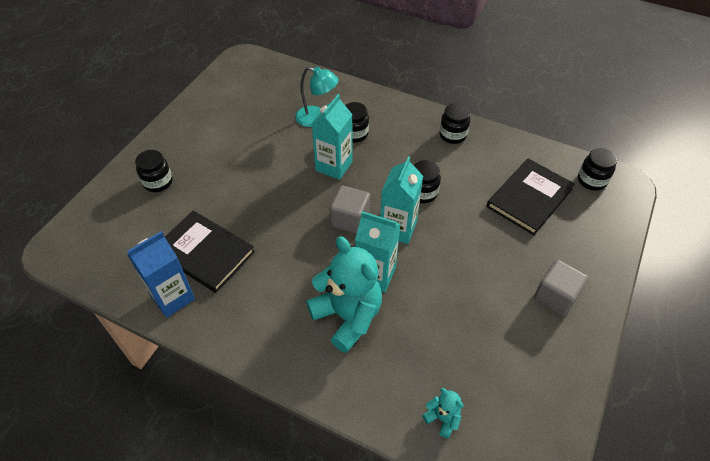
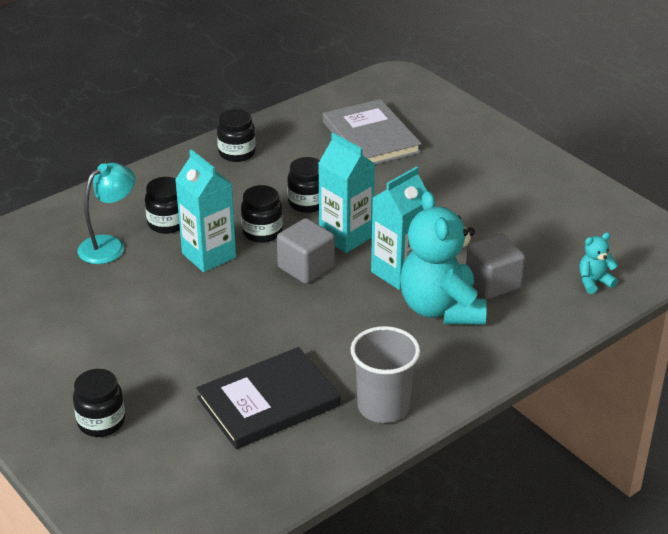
camera: 65 degrees left, 15 degrees down
(173, 297) = (321, 446): blue carton -> none
(224, 318) = (383, 407): none -> grey cup
(347, 316) = (441, 308): turquoise teddy bear -> turquoise teddy bear turned 90 degrees counterclockwise
(529, 198) = (371, 137): black book -> grey book
(555, 297) = (502, 168): grey cube -> grey cube (493, 283)
(591, 180) = (378, 92): black jar -> black jar (262, 232)

